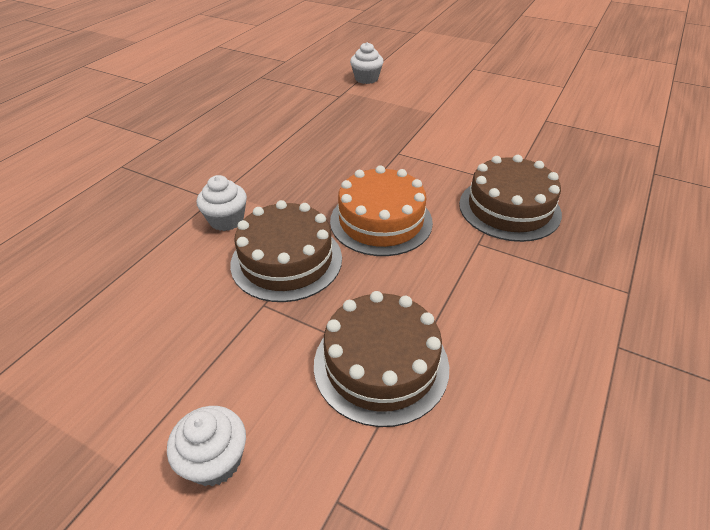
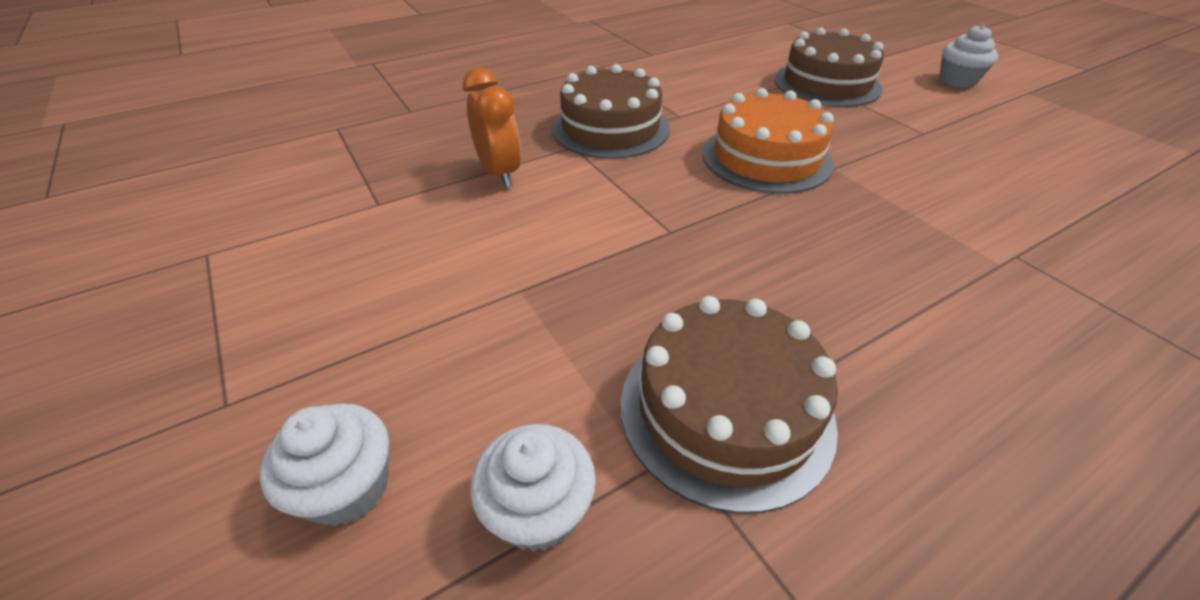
camera: 150 degrees left, 0 degrees up
(226, 220) = (983, 217): white cupcake -> white cupcake (347, 487)
(286, 260) = (896, 156): brown cake -> brown cake (725, 410)
(521, 152) = (499, 173): none -> orange clock

